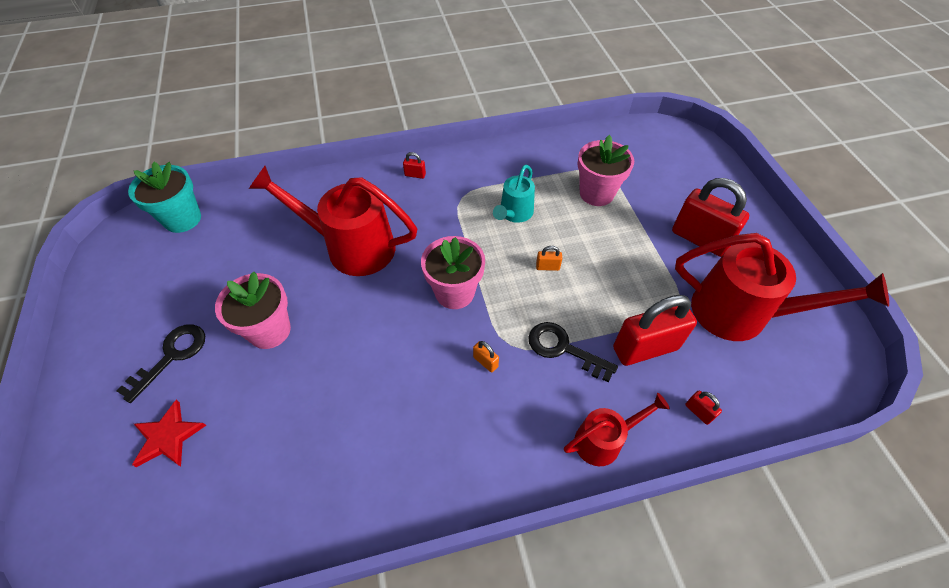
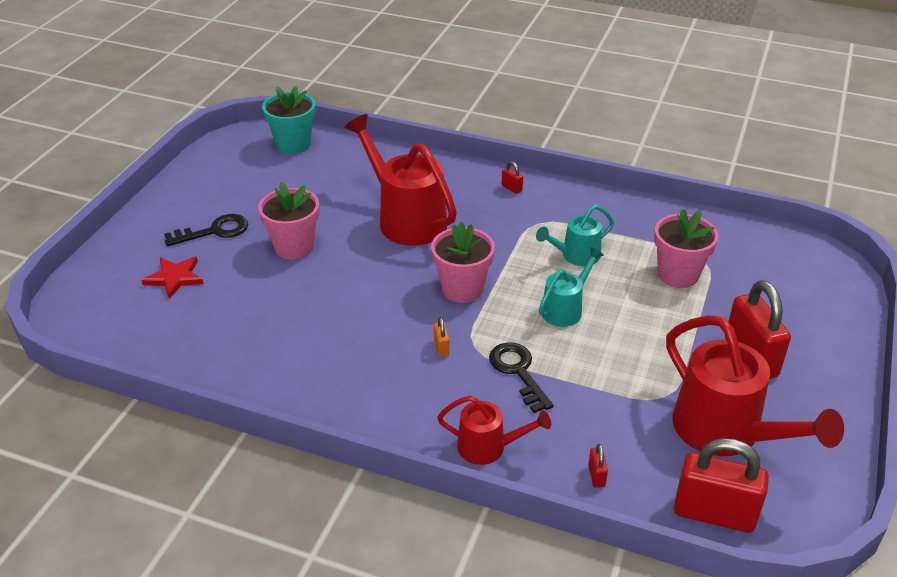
camera: 35 degrees right, 15 degrees down
(547, 267) = (566, 309): orange padlock -> turquoise watering can
(645, 348) = (595, 409): red padlock -> red padlock (714, 514)

